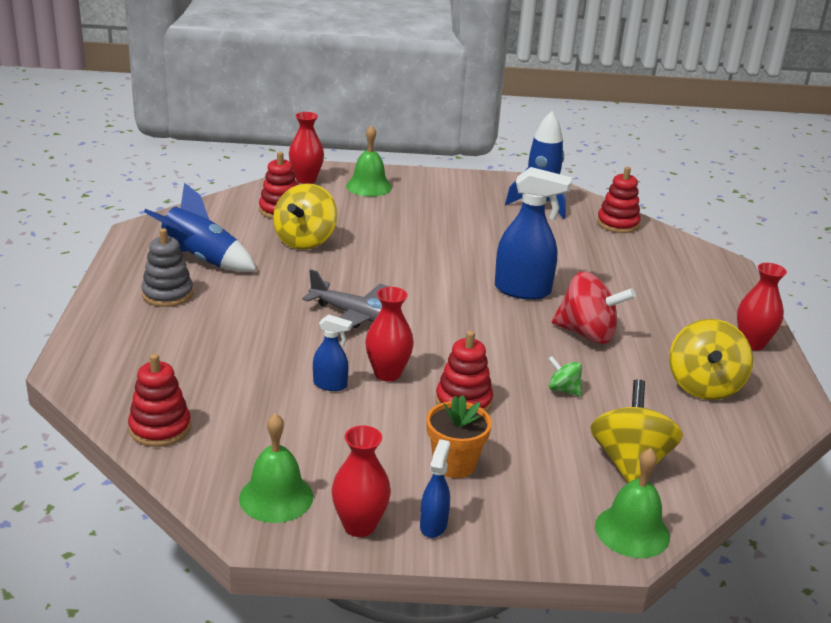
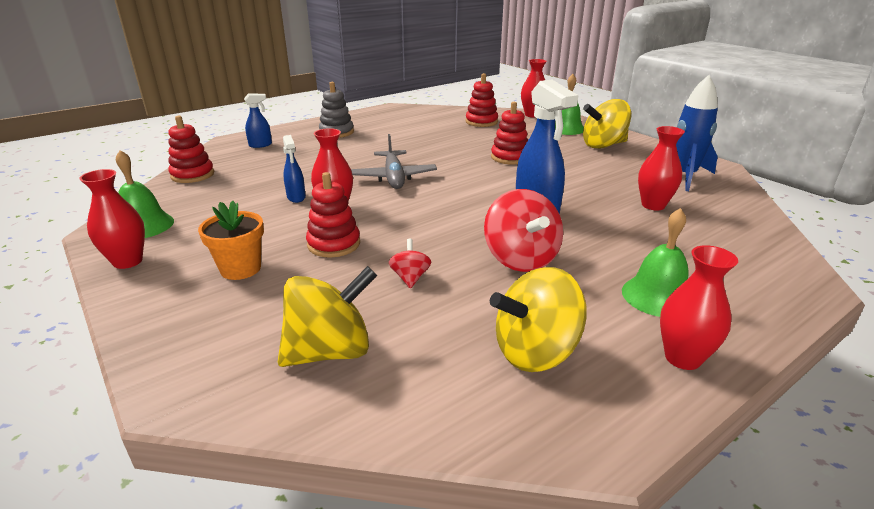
camera: 55 degrees right, 0 degrees up
(200, 260) = (386, 126): blue rocket -> none
(305, 241) = (459, 137): yellow spinning top -> yellow spinning top (603, 145)
(433, 525) = (147, 288): blue spray bottle -> blue spray bottle (260, 145)
(563, 390) = (410, 278): green spinning top -> red spinning top
(569, 243) = (653, 205): none -> red vase
(617, 224) = (737, 212): red stacking toy -> red stacking toy (510, 157)
(632, 531) = (207, 392): green bell -> green bell (657, 296)

